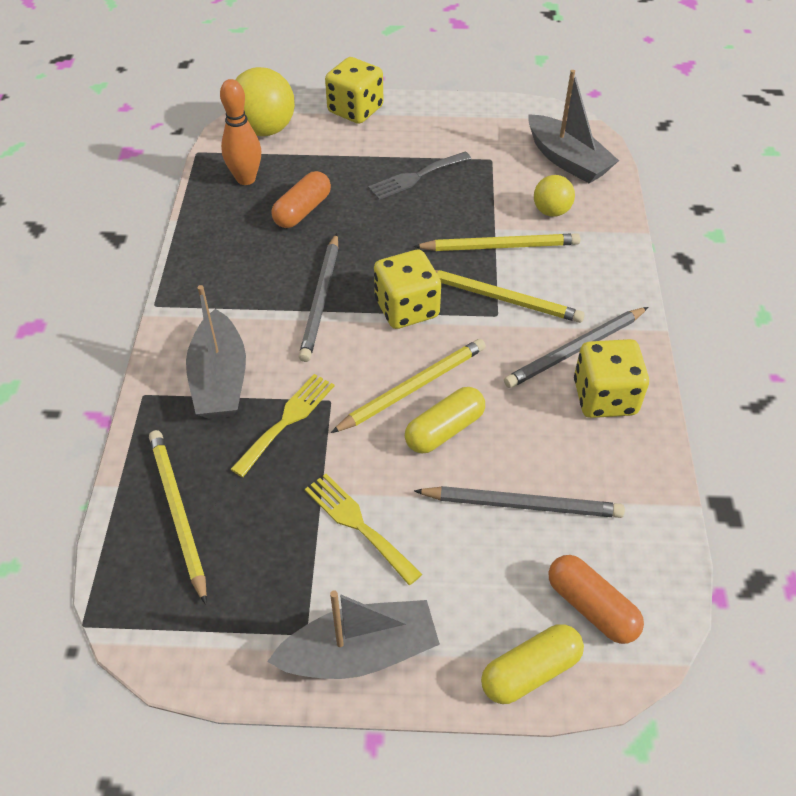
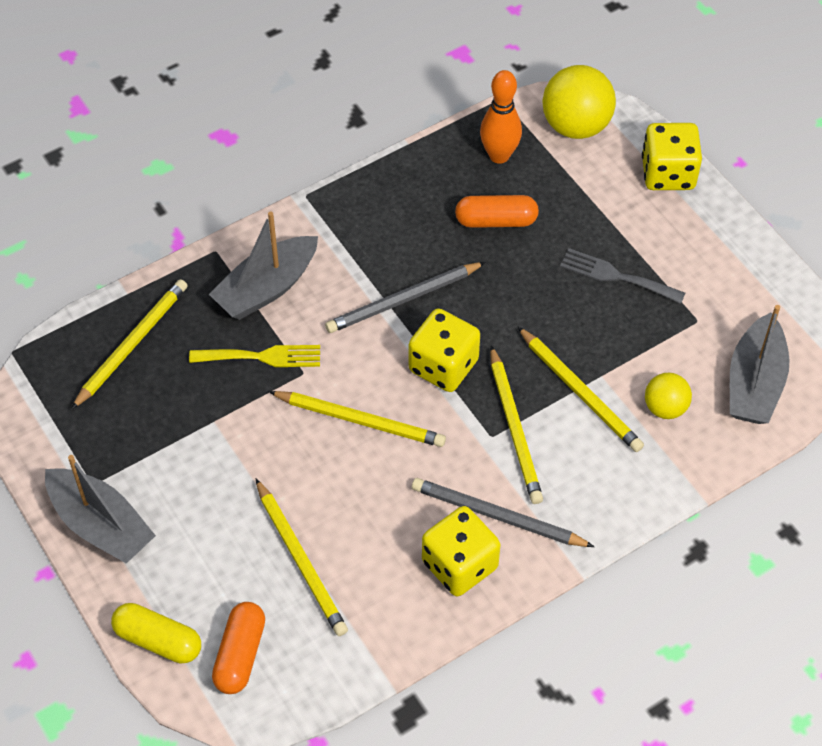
camera: 55 degrees right, 5 degrees up
(358, 524) = (203, 461): yellow fork -> none
(444, 430) = (334, 467): yellow capsule -> none
(522, 504) = (301, 560): grey pencil -> yellow pencil

